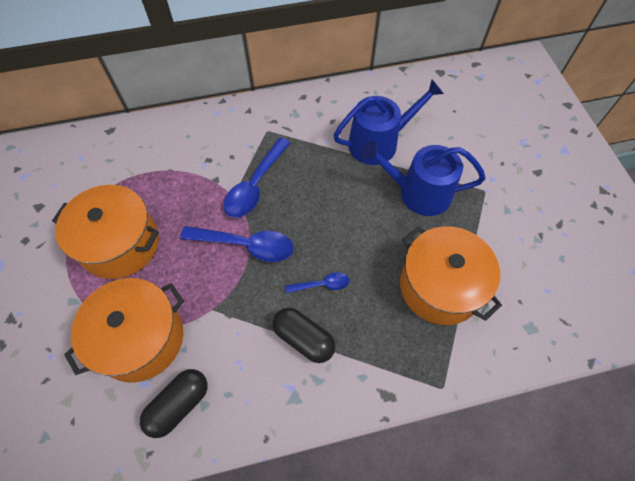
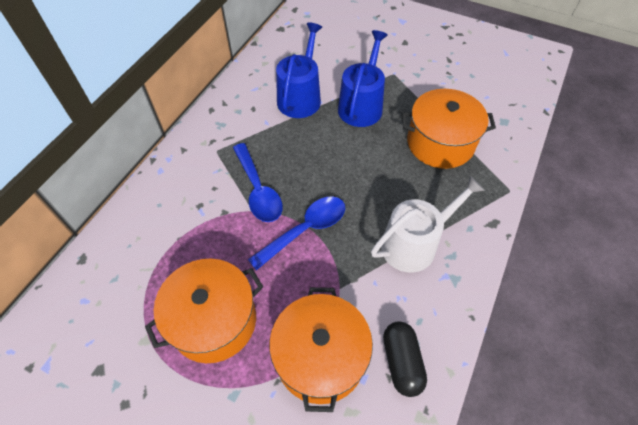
camera: 50 degrees left, 5 degrees down
(304, 339) = (414, 243): black capsule -> white watering can
(322, 284) = (382, 204): blue spoon -> none
(418, 192) = (362, 105): blue watering can -> blue watering can turned 150 degrees clockwise

